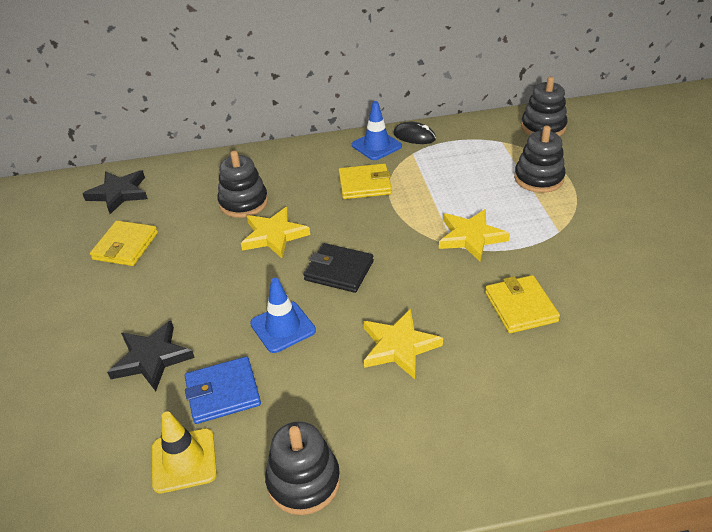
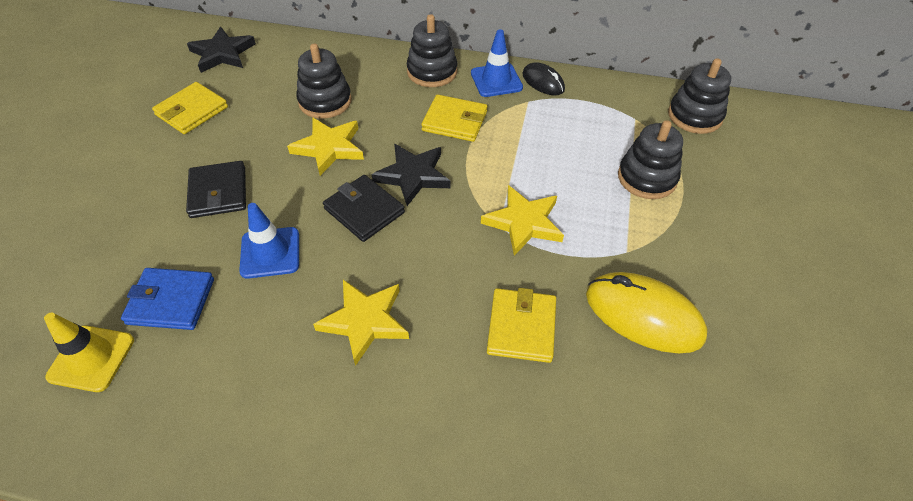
camera: 20 degrees right, 10 degrees up
(152, 358) = (136, 238): black star -> black star (413, 176)
(201, 299) = (218, 192): none -> black wallet
(303, 481) = (176, 431): black stacking toy -> black stacking toy (432, 72)
(600, 268) = (643, 315): none -> yellow mouse

